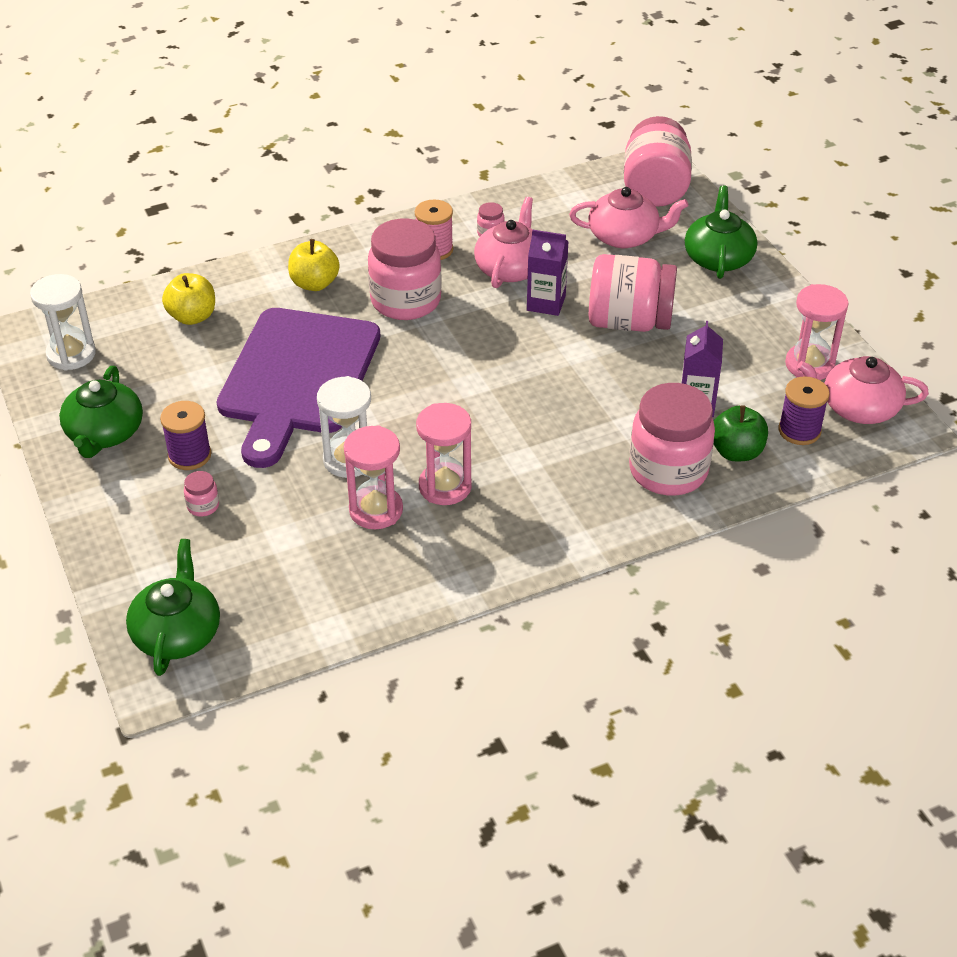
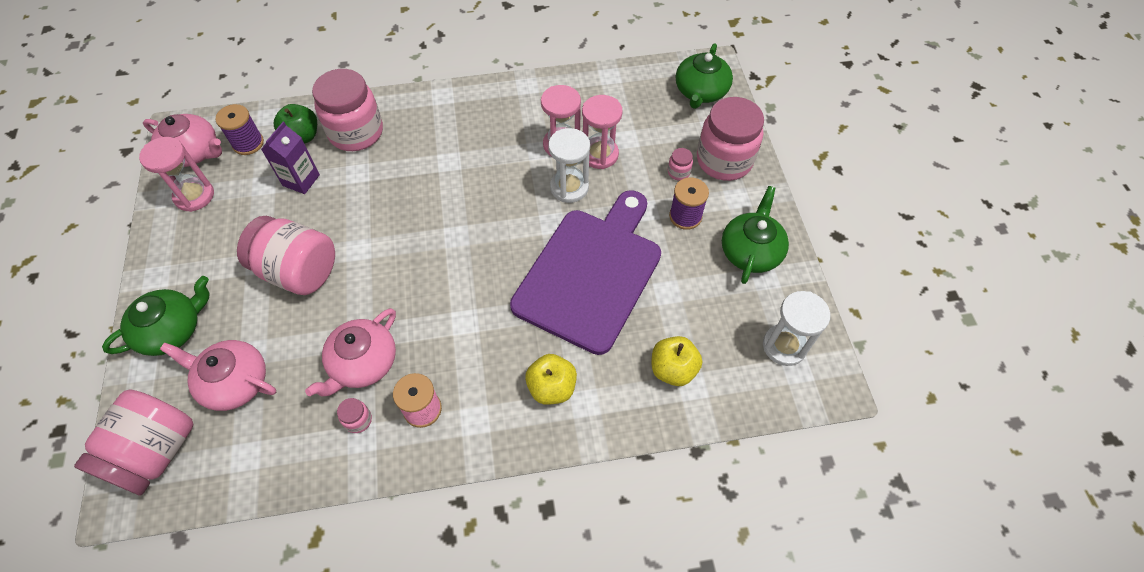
camera: 165 degrees left, 15 degrees up
(406, 301) = (474, 342): pink jar -> pink jar (724, 161)
(445, 486) = (509, 152): pink hourglass -> pink hourglass (599, 154)
(546, 303) = (354, 309): purple carton -> none
(718, 258) = (172, 330): green teapot -> green teapot turned 150 degrees counterclockwise

